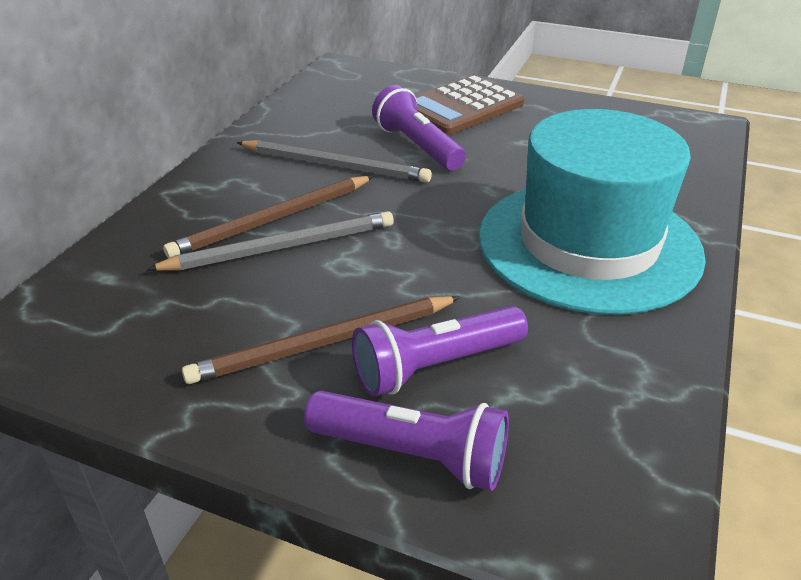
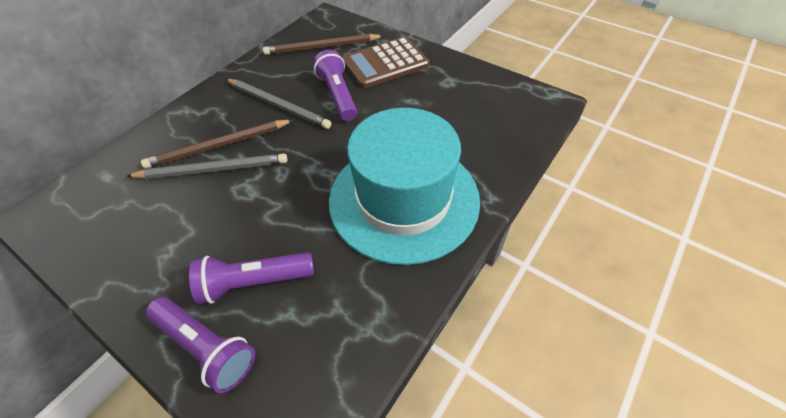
camera: 15 degrees right, 15 degrees up
(324, 343) = (199, 251): brown pencil -> brown pencil (322, 47)

